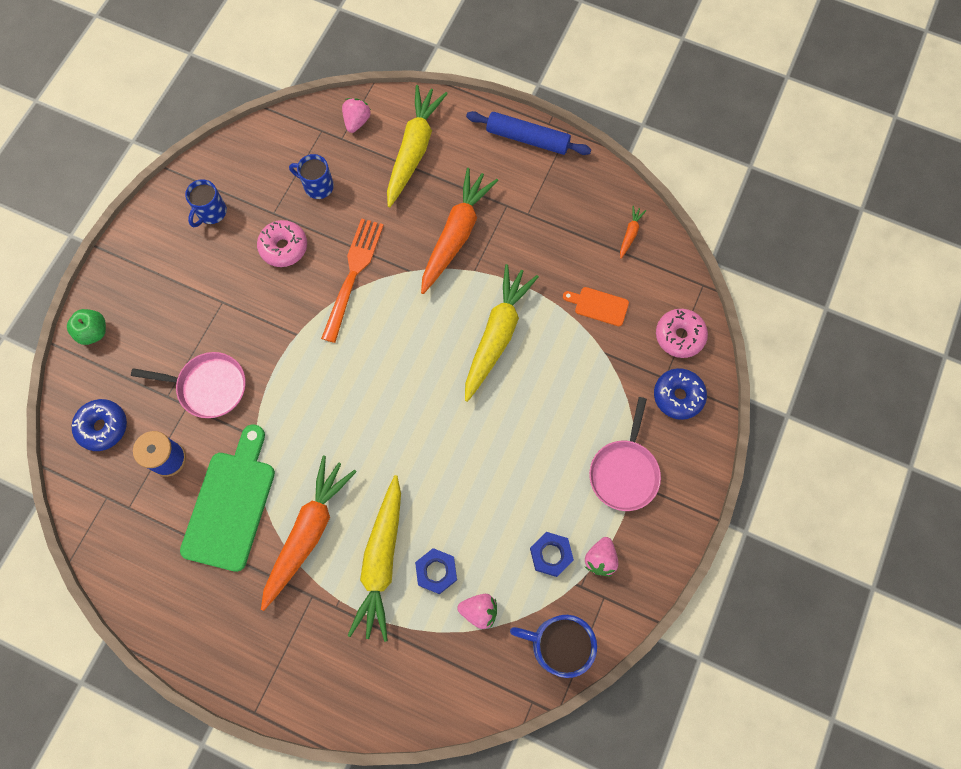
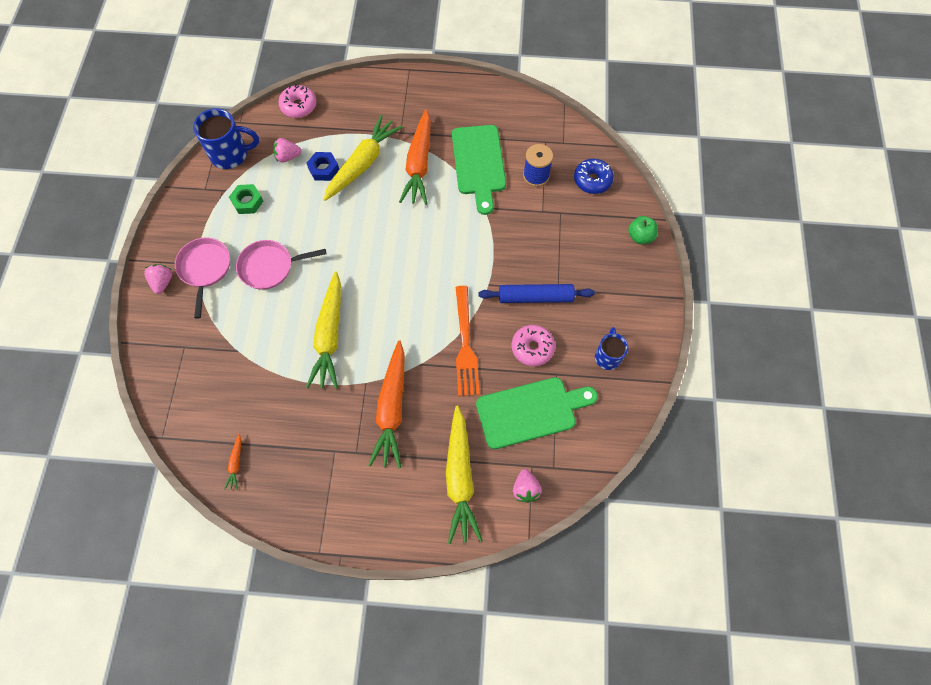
camera: 160 degrees right, 5 degrees down
(208, 387) = (534, 228): pink pan -> pink pan (270, 267)
(317, 186) = (531, 411): blue mug -> green cutting board
(381, 561) = (363, 163): yellow carrot -> yellow carrot turned 45 degrees clockwise
(527, 138) = (356, 530): blue rolling pin -> blue rolling pin (535, 297)
(551, 554) = (247, 202): blue nut -> green nut
(598, 305) = (251, 388): orange cutting board -> none
(600, 559) = (212, 209): pink strawberry -> pink strawberry (163, 282)
(678, 396) = (171, 336): blue donut -> none
(679, 336) = (177, 385): pink donut -> pink donut (299, 106)

